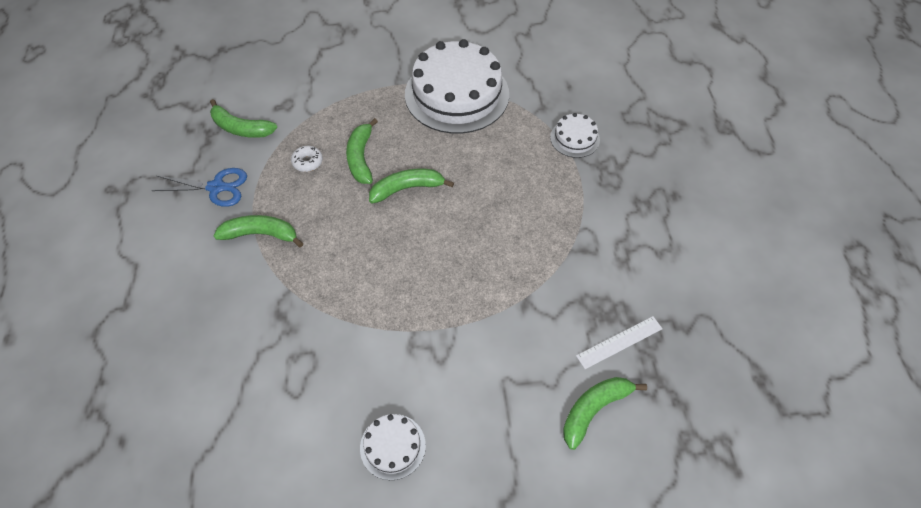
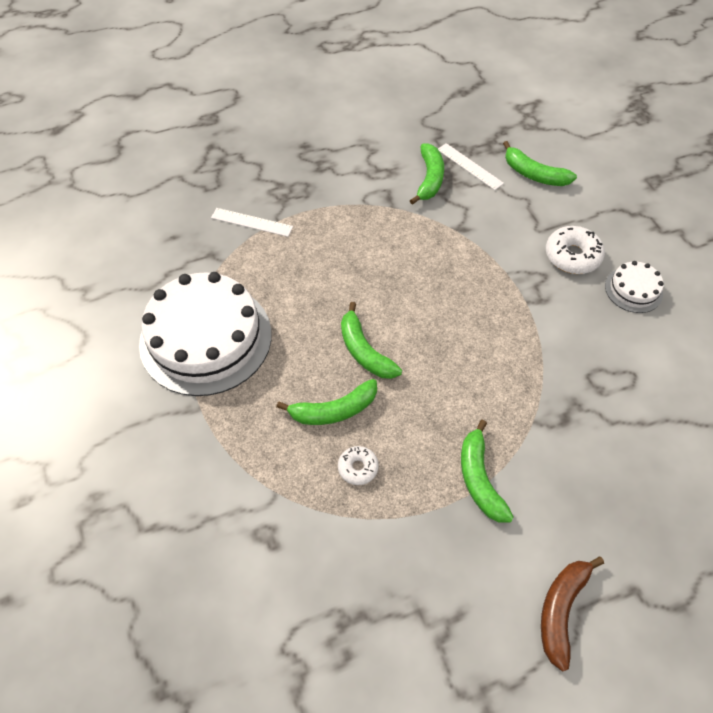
camera: 105 degrees left, 0 degrees up
(142, 253) = (561, 610): none -> brown banana
(216, 187) = (432, 564): blue scissors -> none
(241, 128) = (324, 578): green banana -> green banana (429, 179)
(458, 400) = (572, 256): none -> white donut
(574, 138) = (252, 222): white cake -> white ruler

